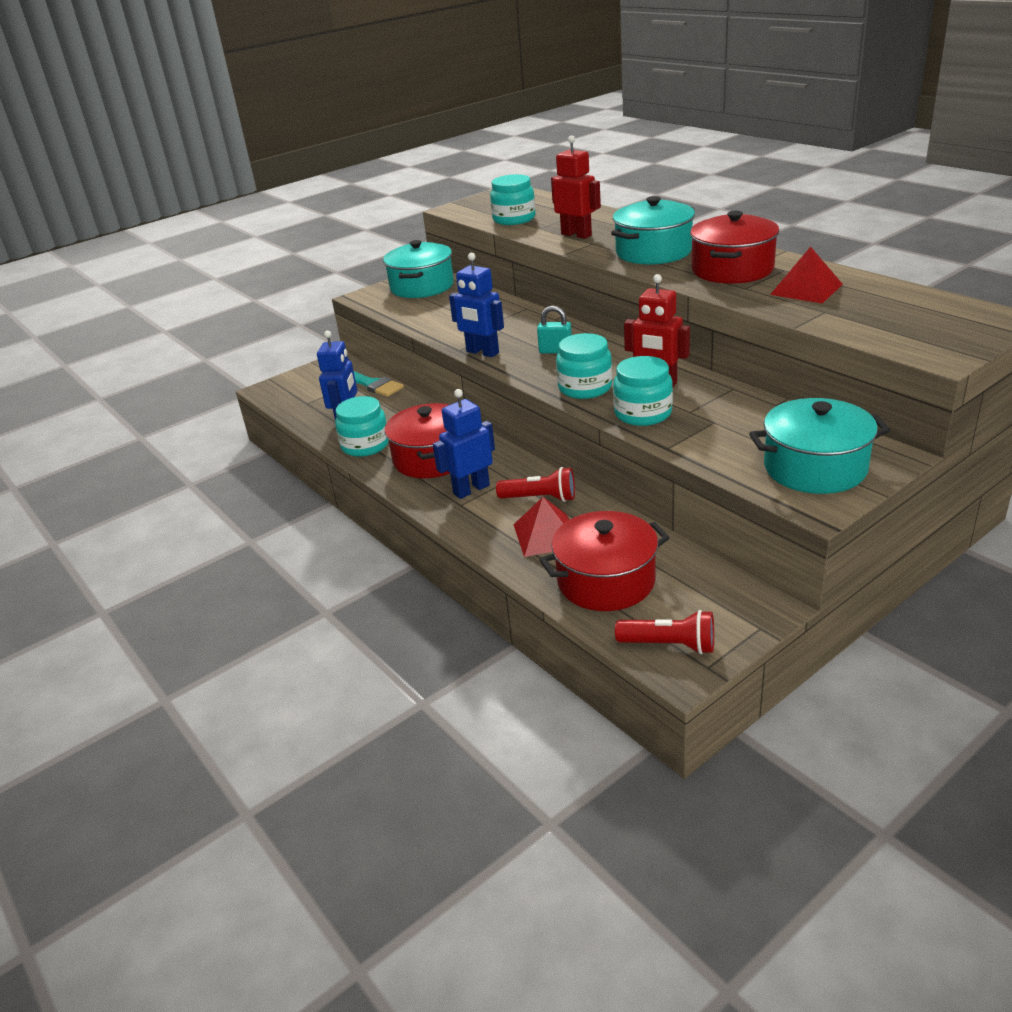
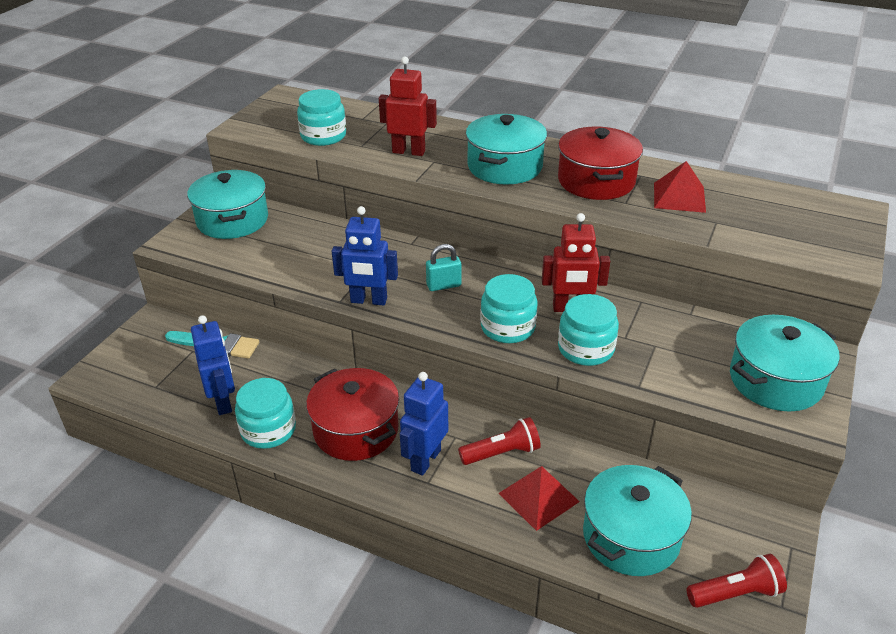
camera: 30 degrees left, 5 degrees up
(606, 581) = (631, 536): red pot -> turquoise pot

